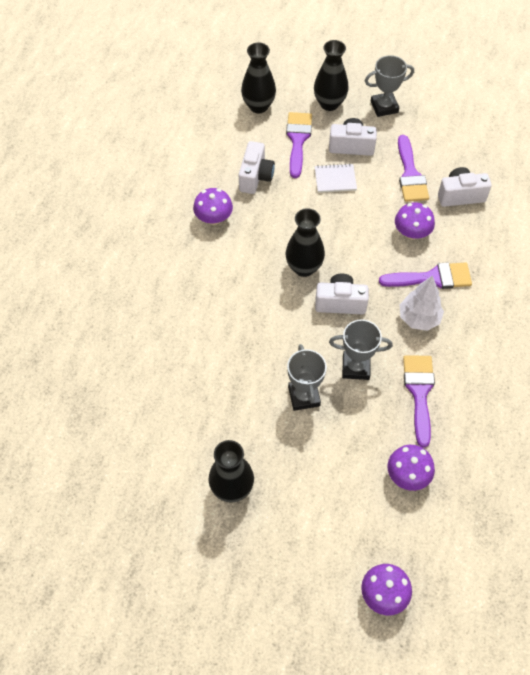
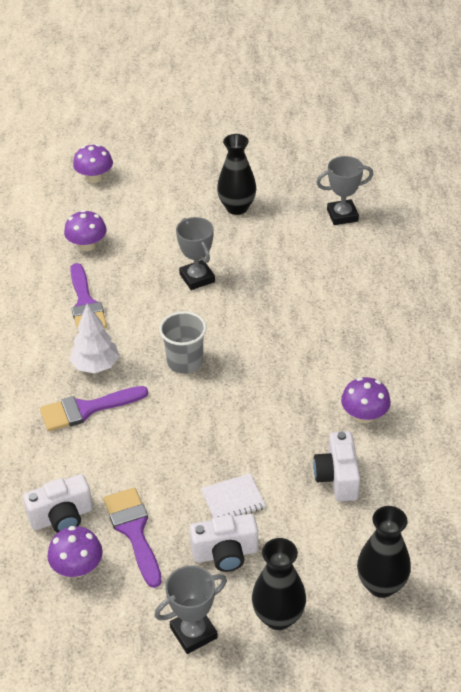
camera: 165 degrees right, 15 degrees down
(298, 140) = (303, 544): purple brush -> none
(304, 268) = (236, 387): black vase -> none
(340, 302) = (185, 362): white camera -> grey cup
(356, 367) = (153, 310): grey trophy -> grey trophy (342, 215)
(411, 233) = (119, 454): purple mushroom -> purple mushroom (77, 567)

